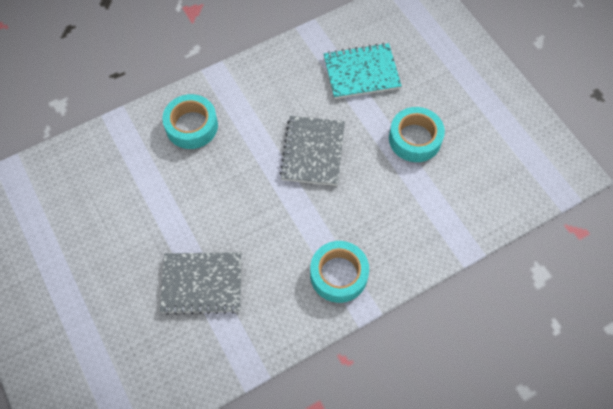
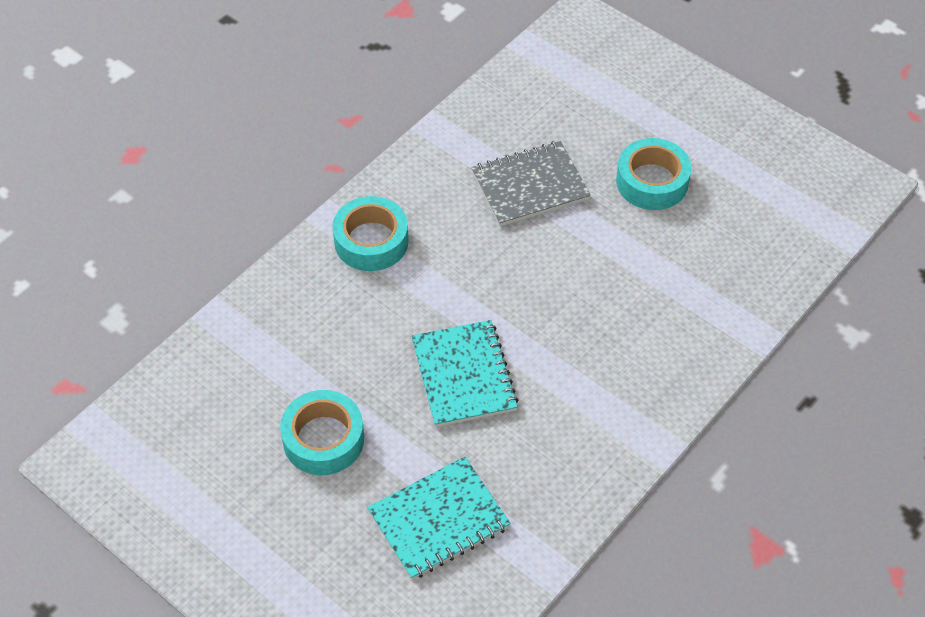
camera: 160 degrees right, 10 degrees down
(191, 126) = (650, 358): turquoise tape -> turquoise tape (652, 181)
(313, 152) = (464, 375): grey notebook -> turquoise notebook

